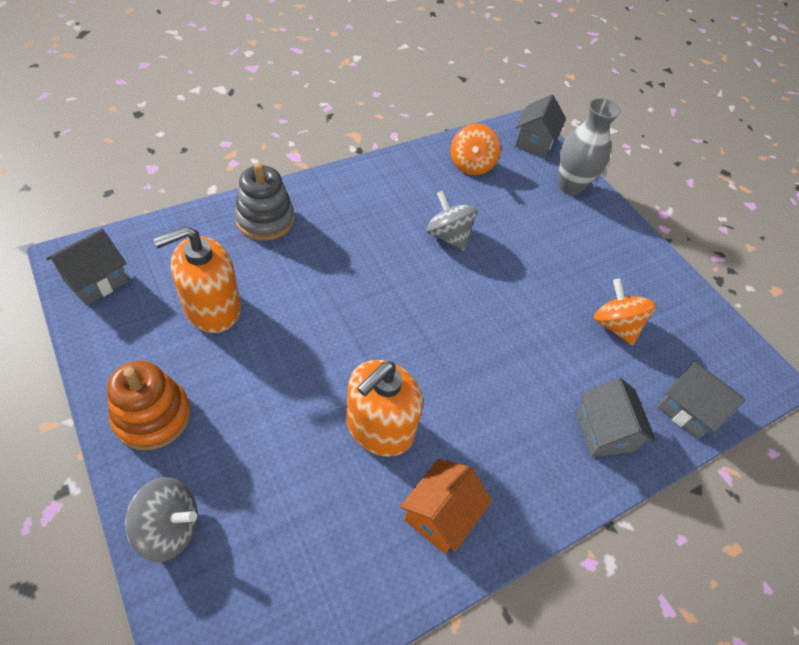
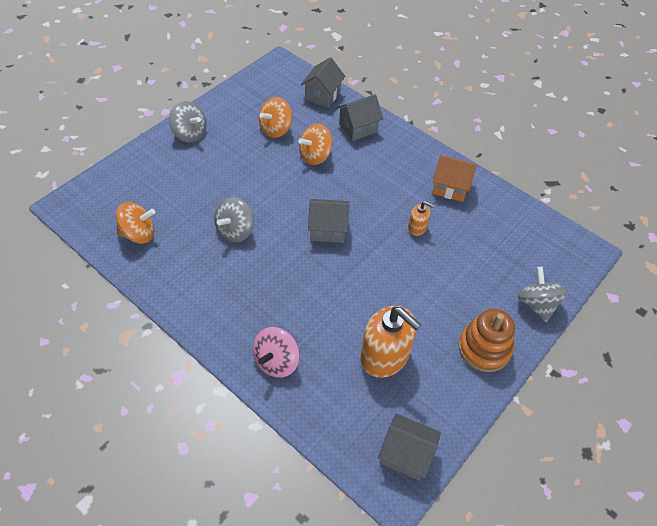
camera: 105 degrees left, 0 degrees up
(265, 219) = (276, 361): grey stacking toy -> pink spinning top
(379, 427) = (417, 227): orange soap dispenser -> orange soap dispenser, size x0.48
(534, 142) = (87, 196): grey house -> grey house (327, 229)
(553, 353) = (315, 156): none -> orange spinning top
(570, 186) = (140, 166): grey vase -> none
(618, 238) = (190, 134): none -> grey spinning top

